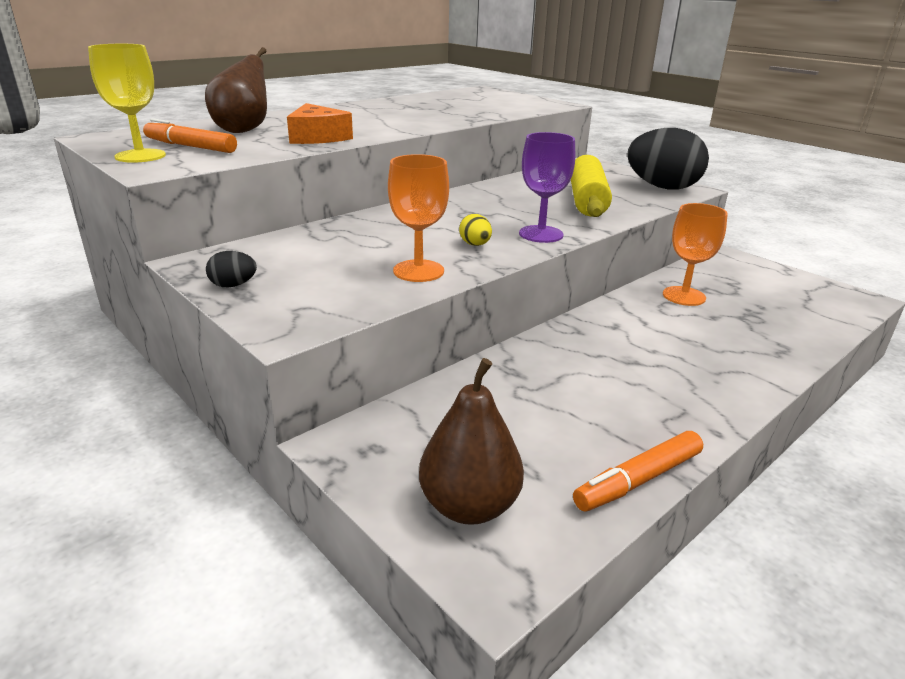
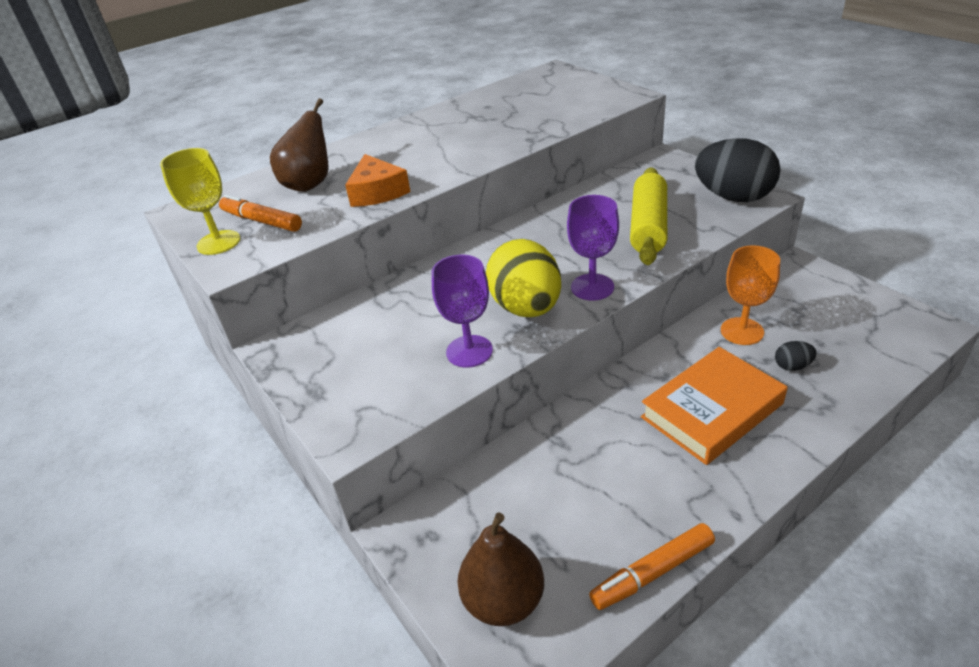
camera: 10 degrees right, 10 degrees up
(233, 285) = (307, 380): black egg -> black egg (792, 366)
(418, 271) = (469, 351): orange goblet -> purple goblet
(475, 245) = (526, 308): yellow egg -> yellow egg, size x2.43
(669, 351) = (711, 410): none -> orange book

